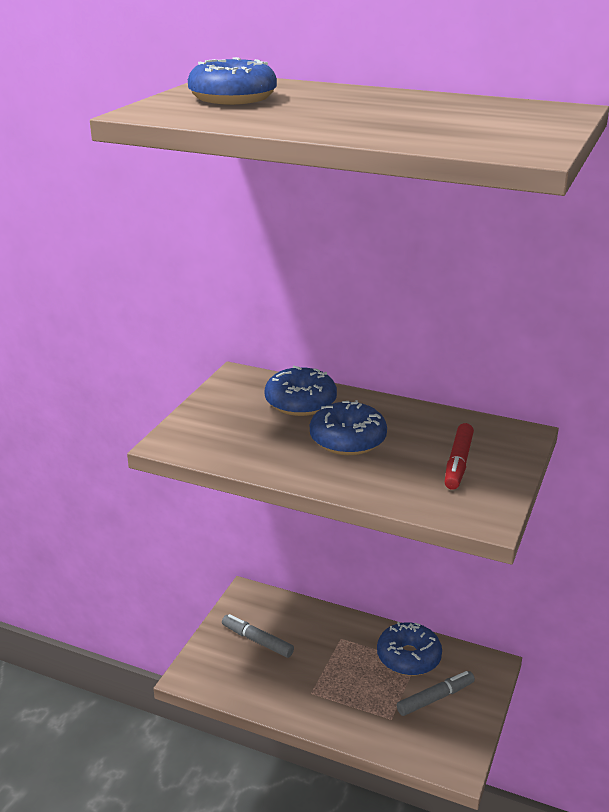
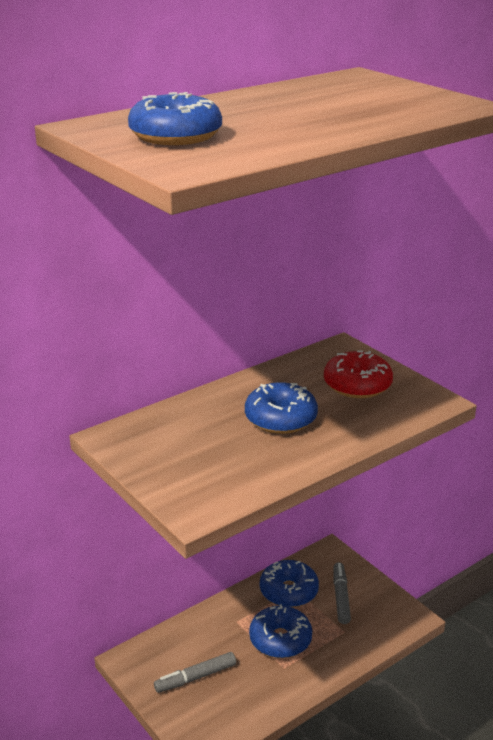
camera: 60 degrees left, 0 degrees up
(300, 402) = (196, 420): blue donut -> blue donut (280, 640)
(458, 463) = (357, 385): red marker -> red donut

